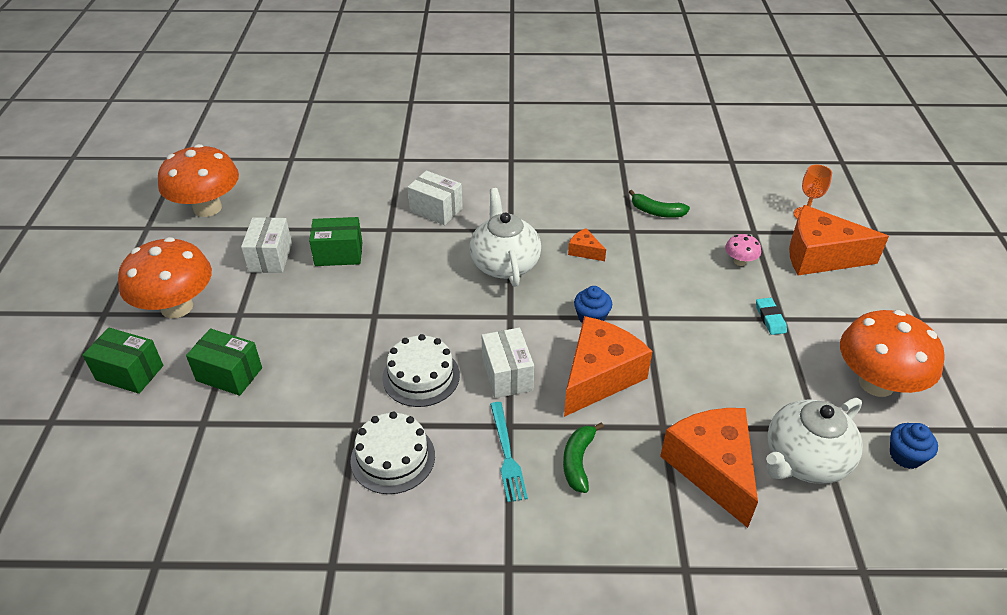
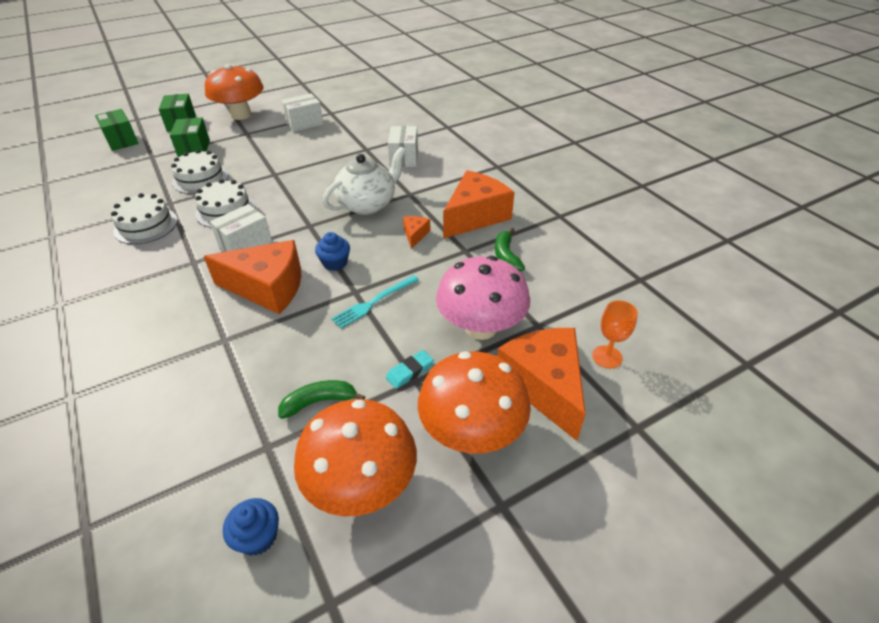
camera: 60 degrees right, 0 degrees up
(207, 208) = (333, 90): orange mushroom -> orange mushroom (472, 432)
(321, 384) = (200, 179): none -> white cake
(338, 254) = (325, 142): green box -> green box (122, 140)
(507, 454) = (165, 270): turquoise fork -> turquoise fork (374, 302)
(578, 461) = (169, 305): green banana -> green banana (319, 402)
(712, 468) = (187, 383): orange cheese -> orange cheese (475, 216)
(739, 261) = (480, 327): pink mushroom -> pink mushroom, size x2.34
(804, 460) = (220, 446): white teapot -> none

